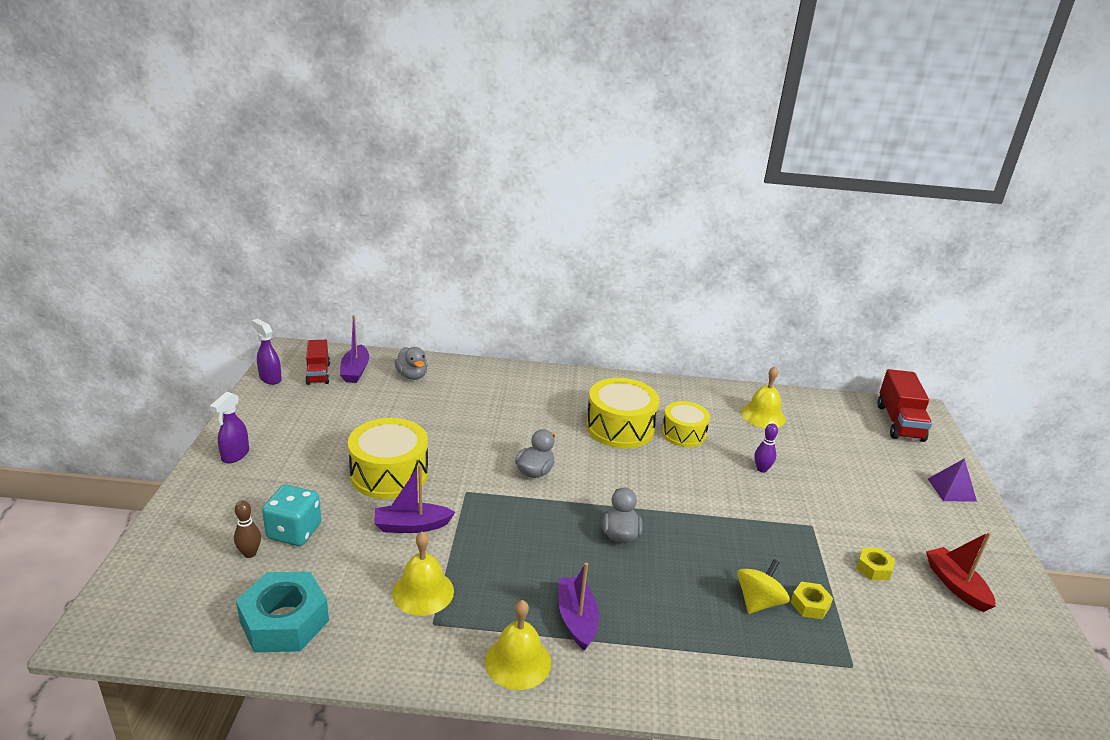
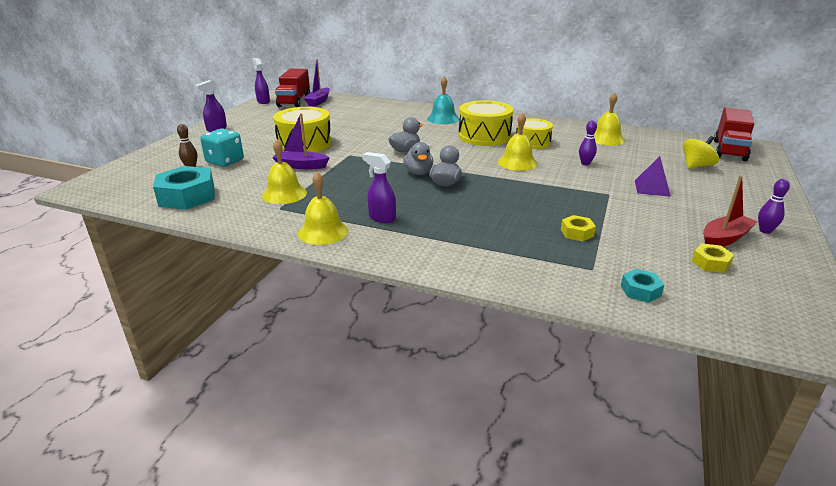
camera: 20 degrees right, 0 degrees up
(318, 374) = (294, 101): red truck -> red truck, size x1.52
(412, 376) = (354, 105): grey duck -> grey duck (418, 172)
(549, 394) = (443, 118): none -> turquoise bell
(577, 619) = (381, 218): purple boat -> purple spray bottle
(684, 478) = (517, 162): none -> yellow bell
(758, 602) = (533, 226): yellow spinning top -> yellow spinning top (696, 166)
(873, 568) = (650, 221): yellow nut -> yellow nut (711, 263)
(914, 693) = (640, 291): none -> turquoise nut
(951, 489) = (756, 188): purple pyramid -> purple pyramid (652, 188)
(956, 585) = (724, 238): red boat -> red boat turned 60 degrees clockwise
(987, 565) = (765, 231): none -> purple bowling pin

